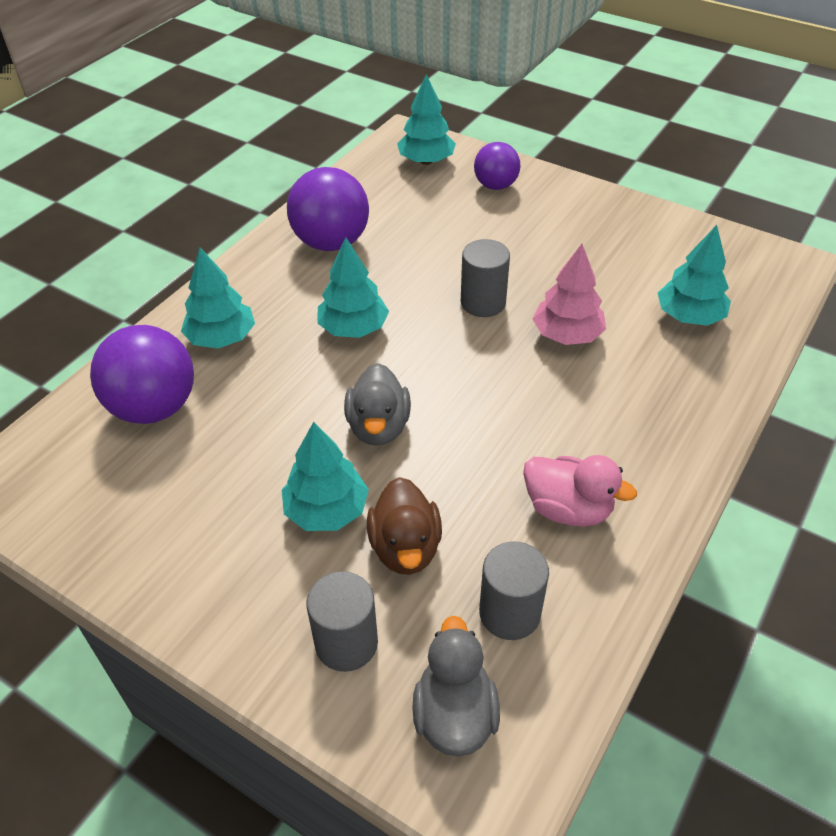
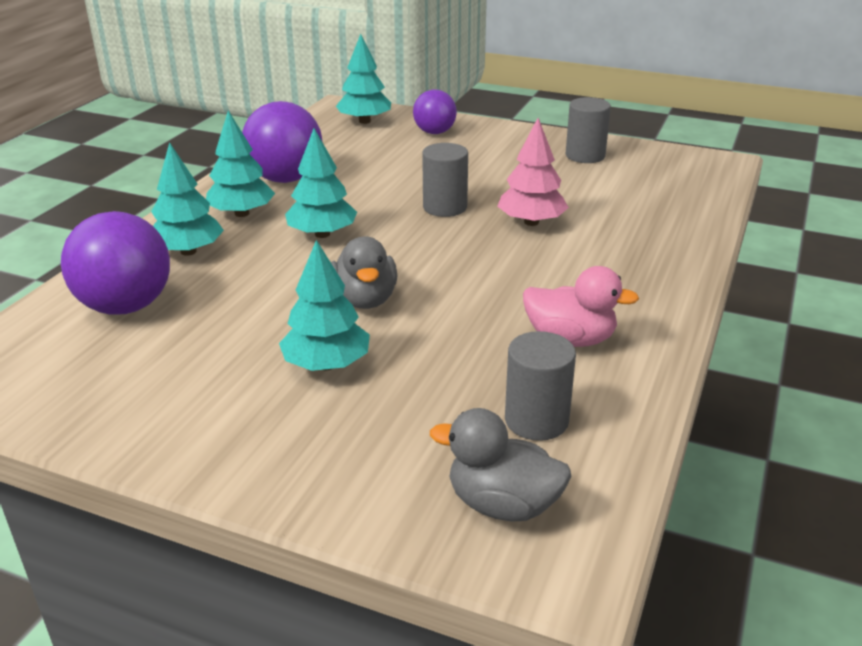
camera: 10 degrees left, 15 degrees down
(346, 643) = (373, 462): grey cylinder -> grey cylinder (585, 156)
(405, 548) = (416, 384): brown duck -> none
(454, 714) = (502, 505): grey duck -> grey duck turned 60 degrees counterclockwise
(689, 316) = (640, 201): turquoise tree -> turquoise tree (241, 213)

